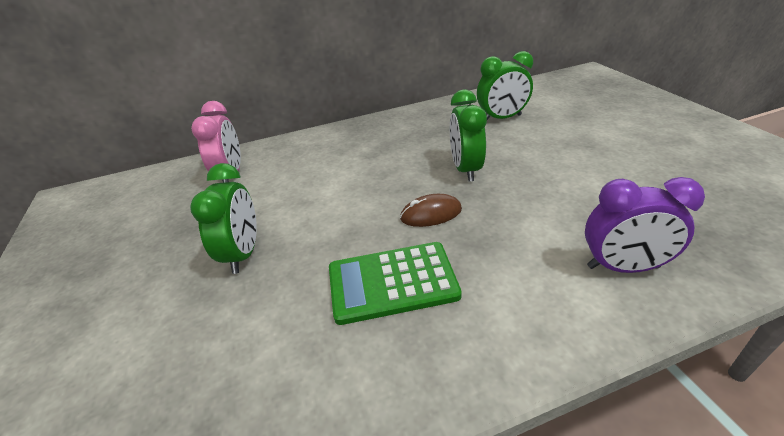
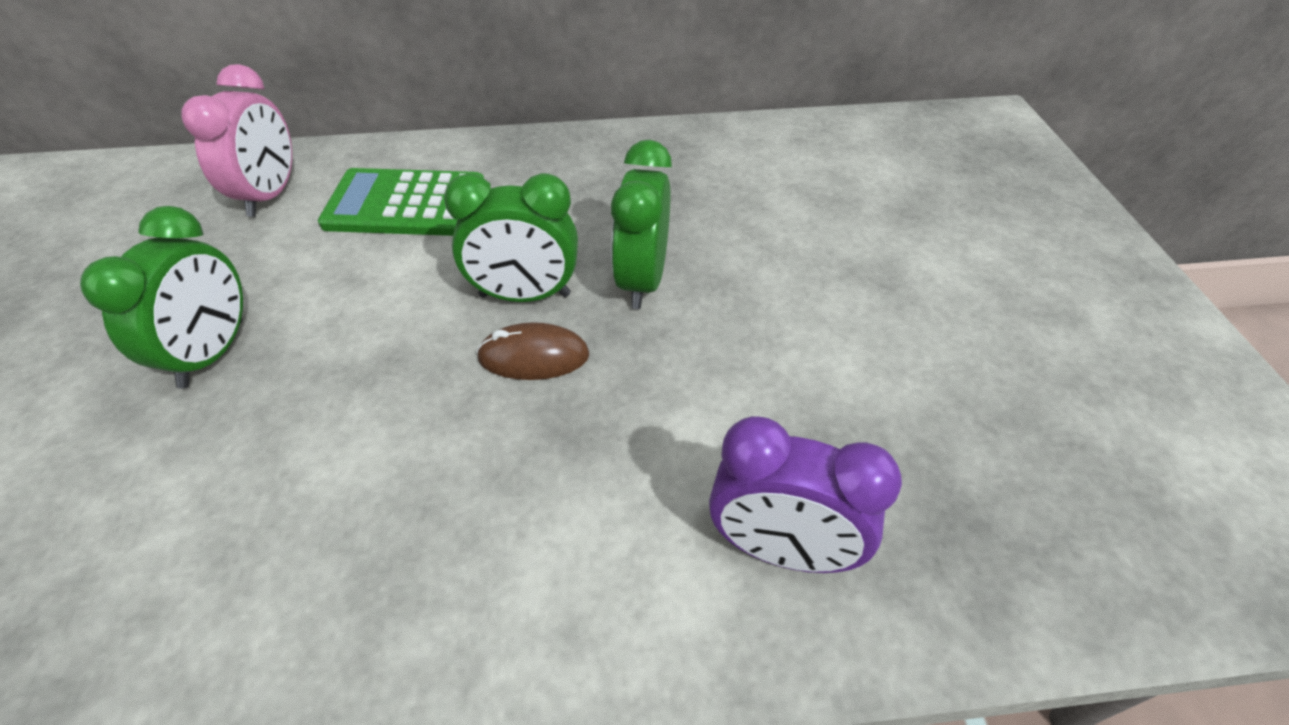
camera: 10 degrees right, 10 degrees up
(392, 282) = (400, 471): green calculator -> green calculator (405, 204)
(502, 118) = (769, 187): green clock -> green clock (525, 295)

